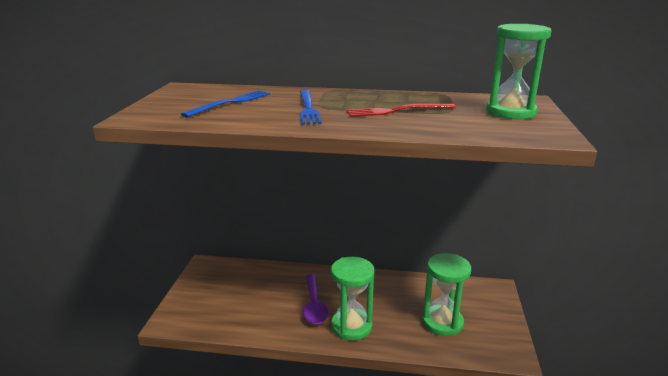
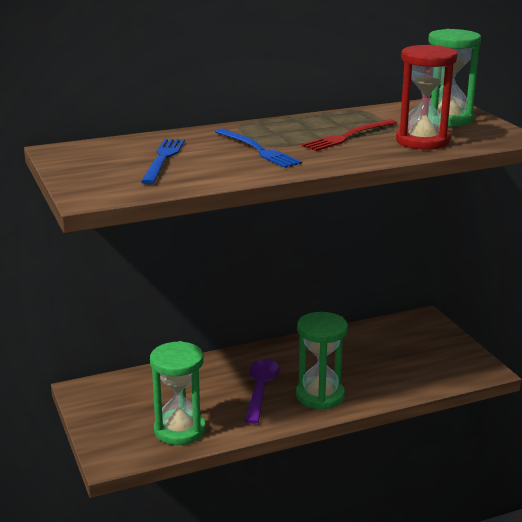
camera: 30 degrees left, 0 degrees up
(314, 305) = (261, 389): purple spoon -> purple spoon turned 135 degrees counterclockwise
(442, 322) = (402, 363): green hourglass -> green hourglass (180, 430)
(456, 125) = (422, 141): none -> red hourglass

